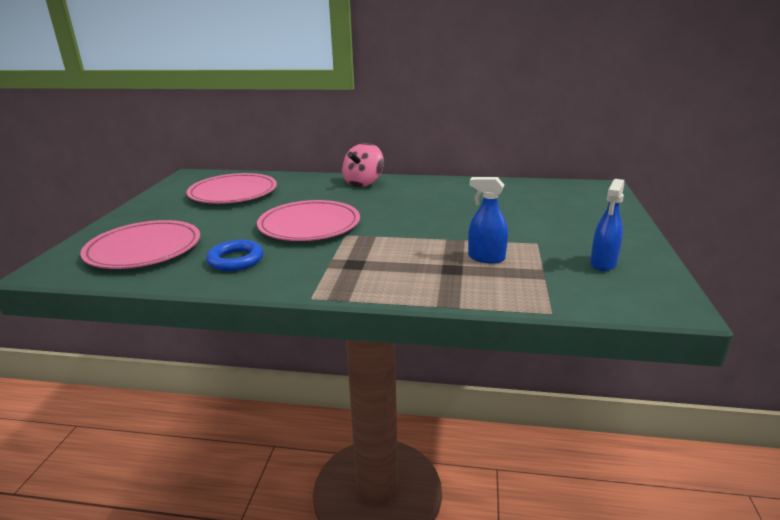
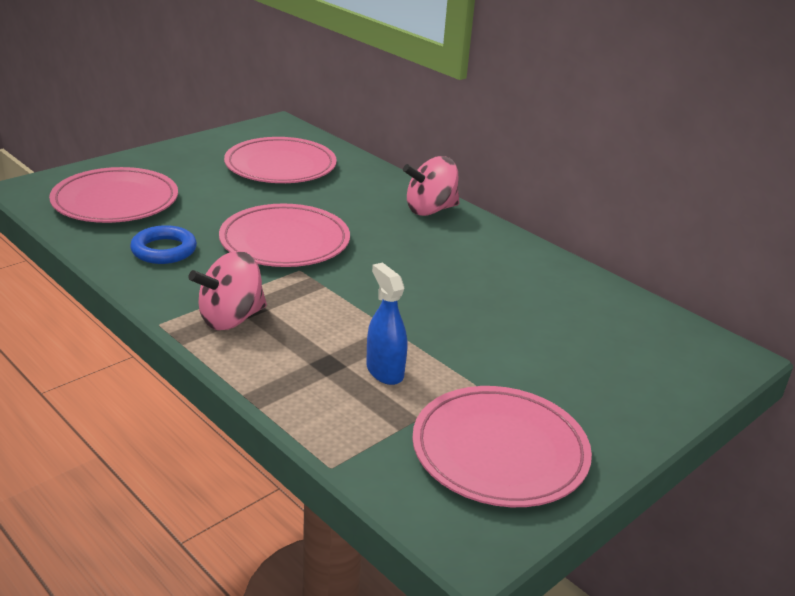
camera: 35 degrees right, 5 degrees up
(353, 274) = (231, 319): none -> pink spinning top
(603, 263) = (499, 451): blue spray bottle -> pink plate

